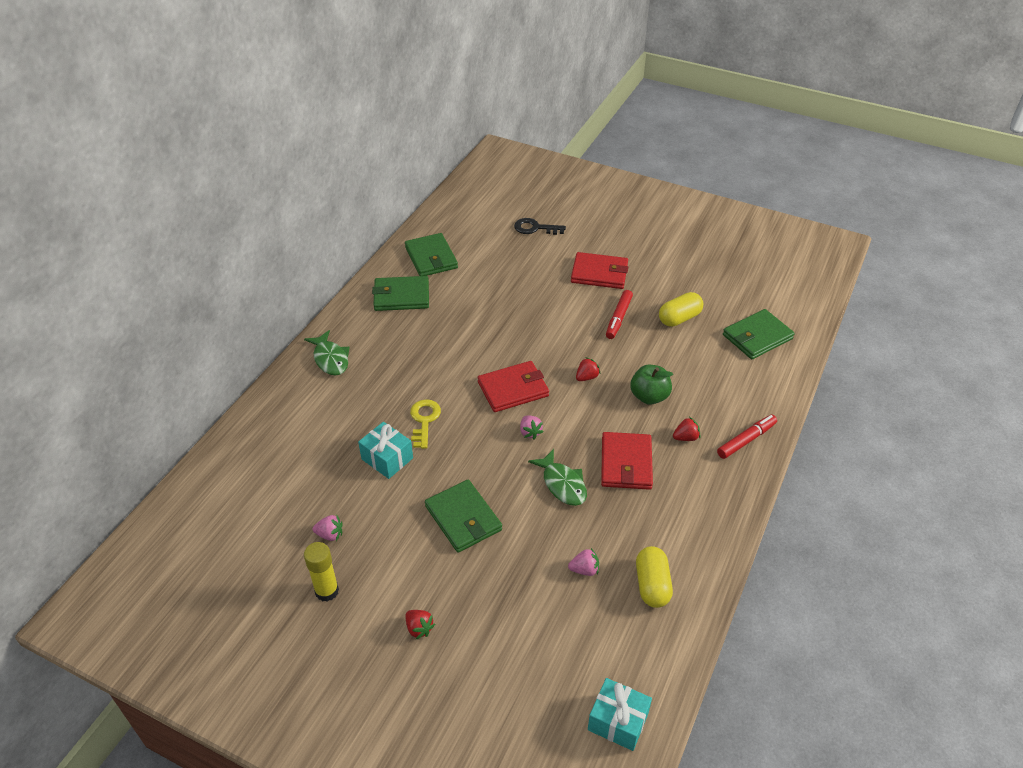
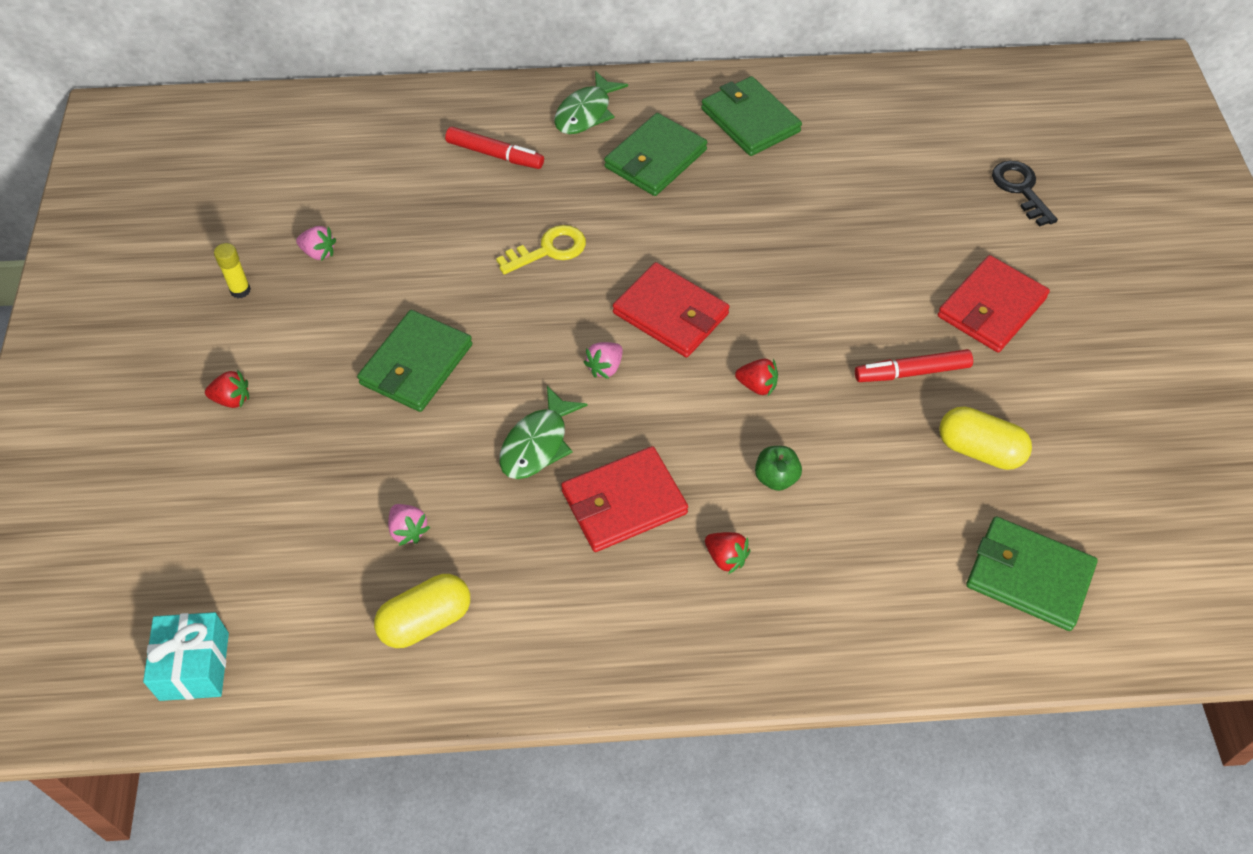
camera: 60 degrees right, 10 degrees up
(327, 591) = (240, 290): yellow glue stick -> yellow glue stick, size x0.66
(330, 534) = (319, 253): pink strawberry -> pink strawberry turned 45 degrees counterclockwise
(387, 458) = (463, 246): turquoise gift -> none
(419, 628) = (232, 399): red strawberry -> red strawberry turned 105 degrees counterclockwise
(431, 258) = (850, 112): green wallet -> green wallet (655, 159)
(599, 273) = (991, 307): red wallet -> red wallet turned 60 degrees clockwise
(649, 396) = (776, 478): green apple -> green apple, size x0.66
(746, 440) = (778, 643): red marker -> red marker (495, 155)

